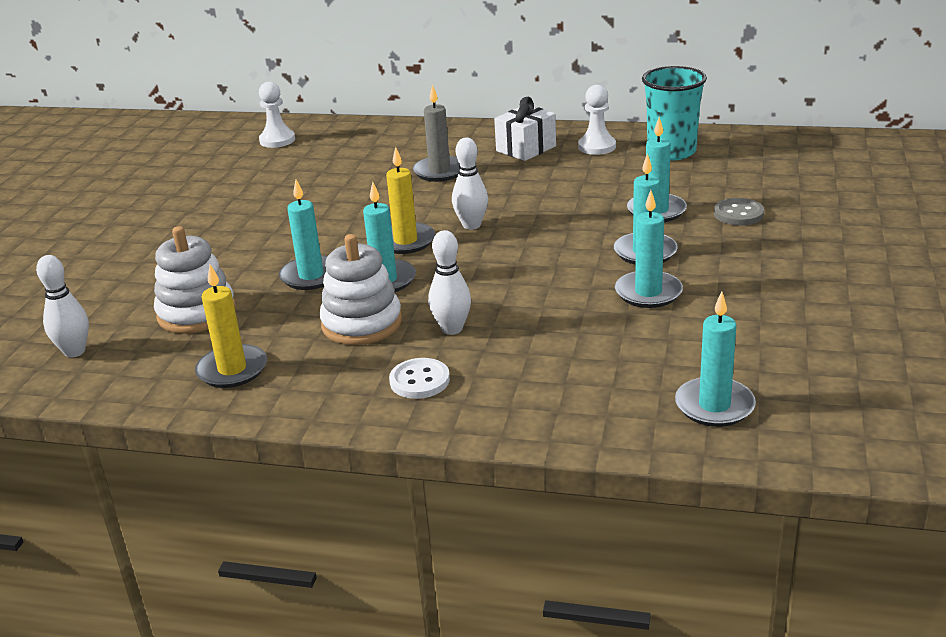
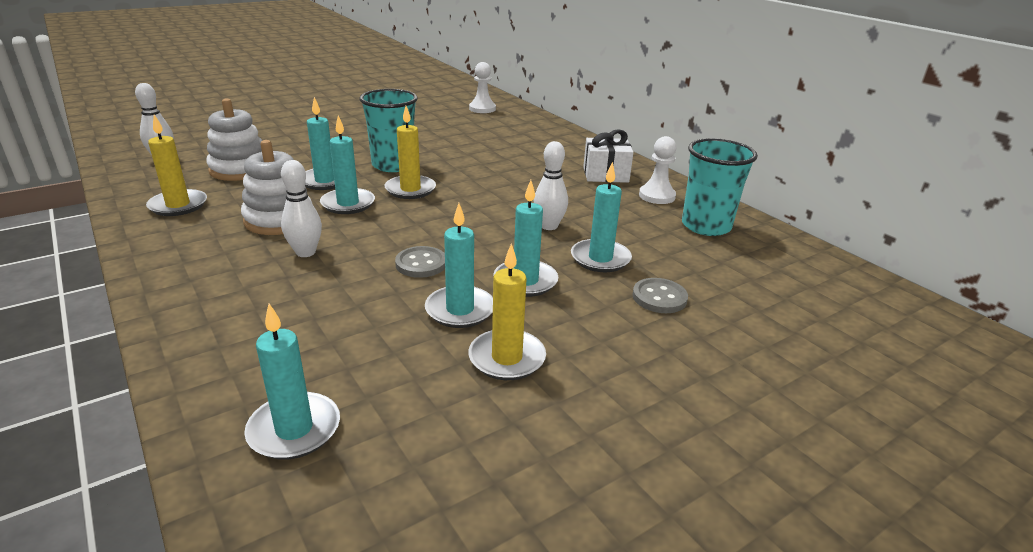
camera: 40 degrees right, 0 degrees up
(335, 231) = (393, 165): none -> turquoise cup
(419, 380) = (217, 270): white button -> none
(439, 171) = (523, 162): grey candle -> none
(471, 225) = (465, 201): white bowling pin -> white bowling pin (549, 226)
(554, 284) = (421, 264): none -> grey button
(734, 298) = (507, 358): none -> yellow candle

